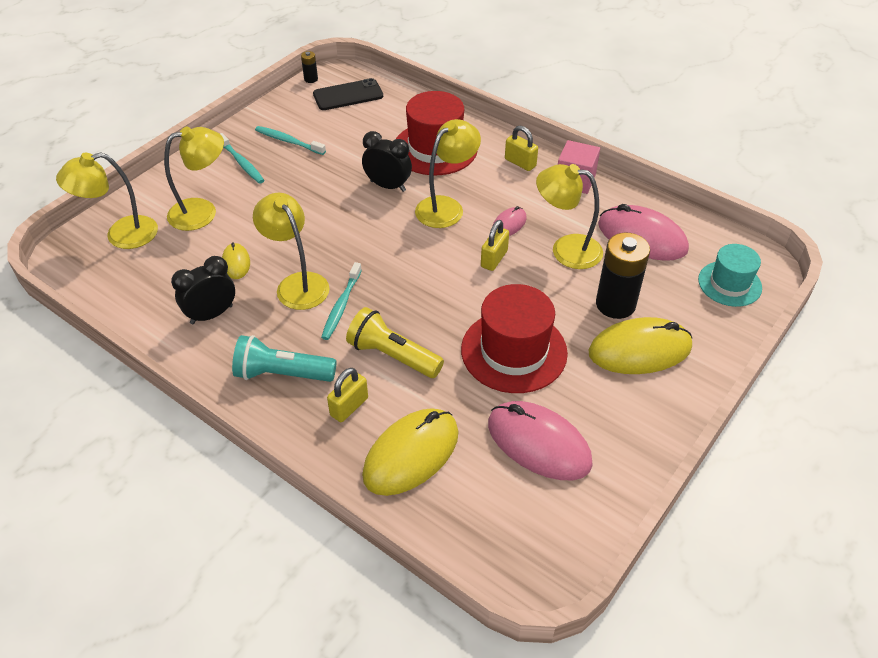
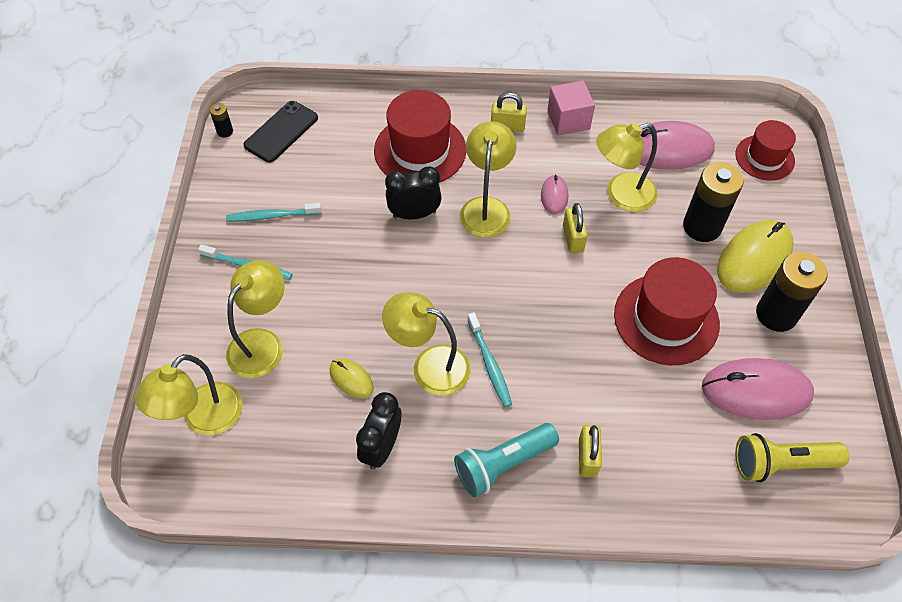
camera: 35 degrees left, 10 degrees up
(393, 356) = (577, 385): yellow flashlight -> yellow flashlight (781, 463)
(411, 454) = (674, 466): yellow mouse -> none
(617, 400) = (776, 314): none -> black battery
(729, 284) = (764, 157): turquoise hat -> red hat

